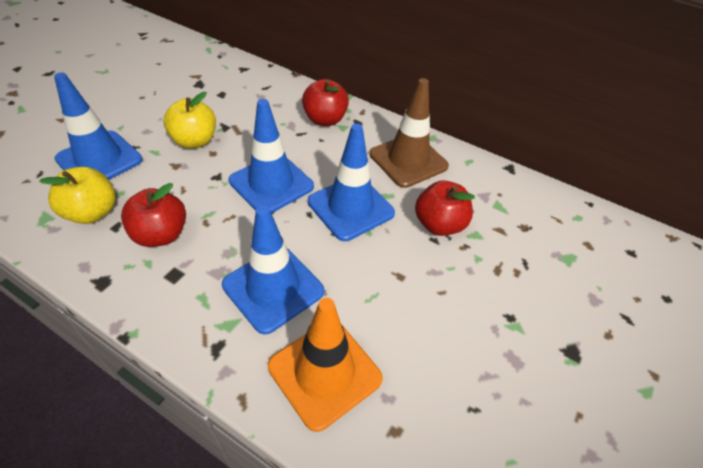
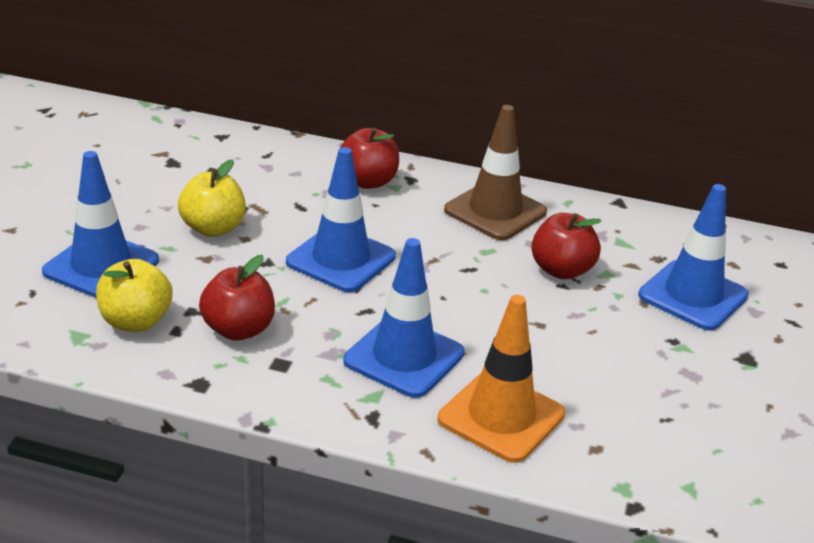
camera: 15 degrees left, 15 degrees down
(350, 207) = (451, 269): blue traffic cone -> blue traffic cone (693, 295)

